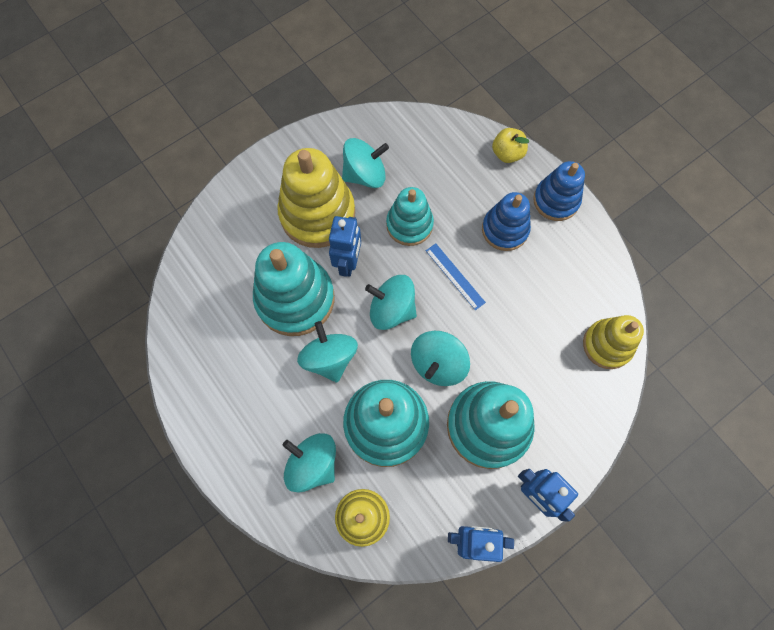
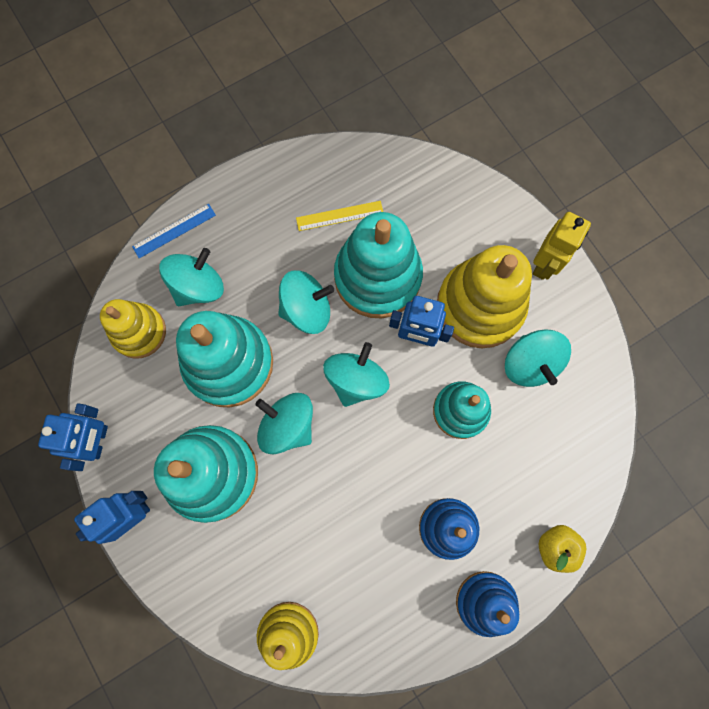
camera: 95 degrees right, 5 degrees up
(235, 337) = (339, 216): none -> yellow ruler
(277, 166) = (544, 264): none -> yellow robot
(455, 276) = (391, 458): blue ruler -> blue ruler (174, 231)

